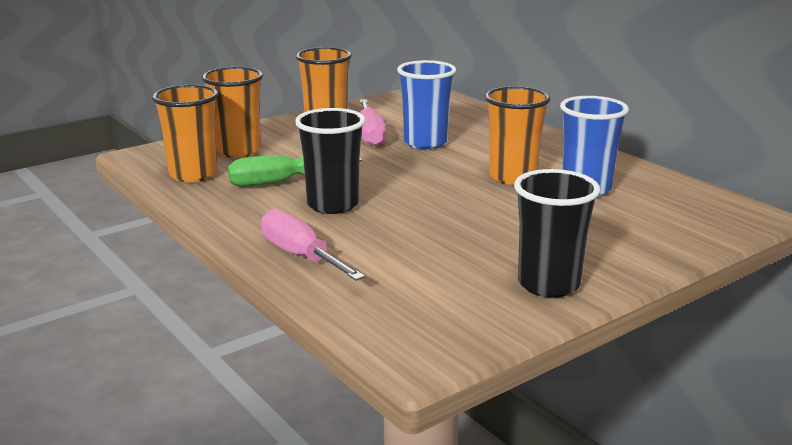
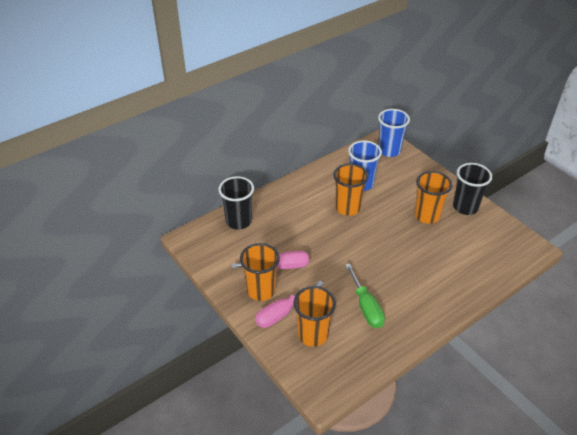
camera: 90 degrees left, 20 degrees up
(193, 174) = (357, 354): orange cup -> orange cup (427, 216)
(300, 256) = (459, 289): pink screwdriver -> pink screwdriver (282, 312)
(333, 205) = (395, 280): black cup -> black cup (238, 221)
(425, 143) = (295, 240): blue cup -> blue cup (389, 150)

